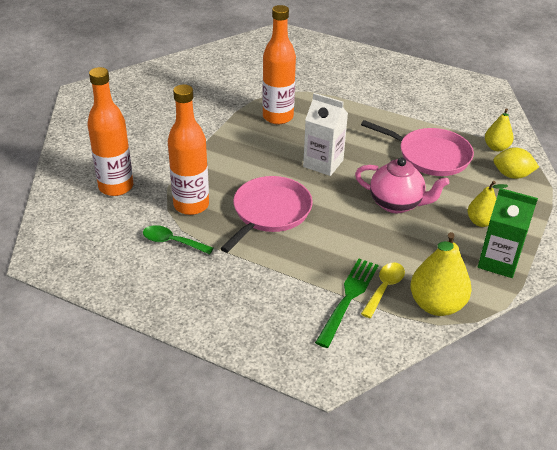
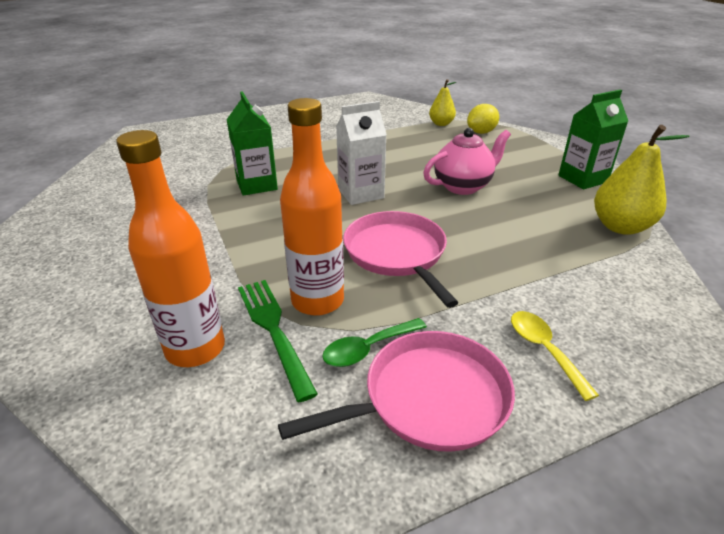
camera: 50 degrees left, 5 degrees down
(278, 117) = (256, 185): orange bottle -> green carton
(348, 298) = (579, 267): green fork -> green fork (273, 330)
(384, 288) = (578, 242): yellow spoon -> yellow spoon (544, 350)
(430, 156) = (417, 148): pink pan -> pink pan (429, 399)
(480, 222) = (525, 165): yellow pear -> none

